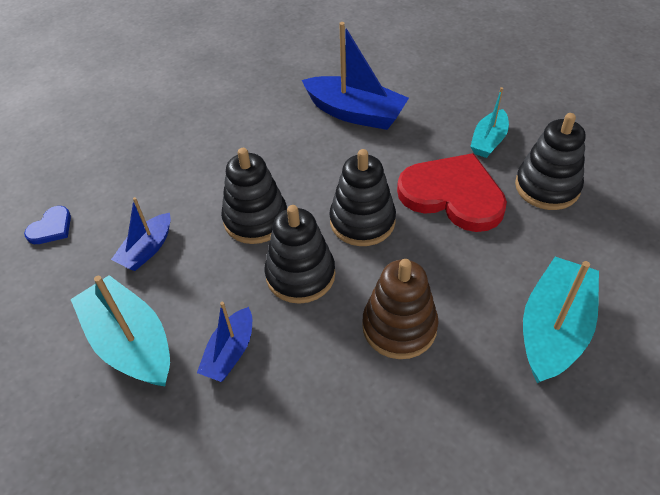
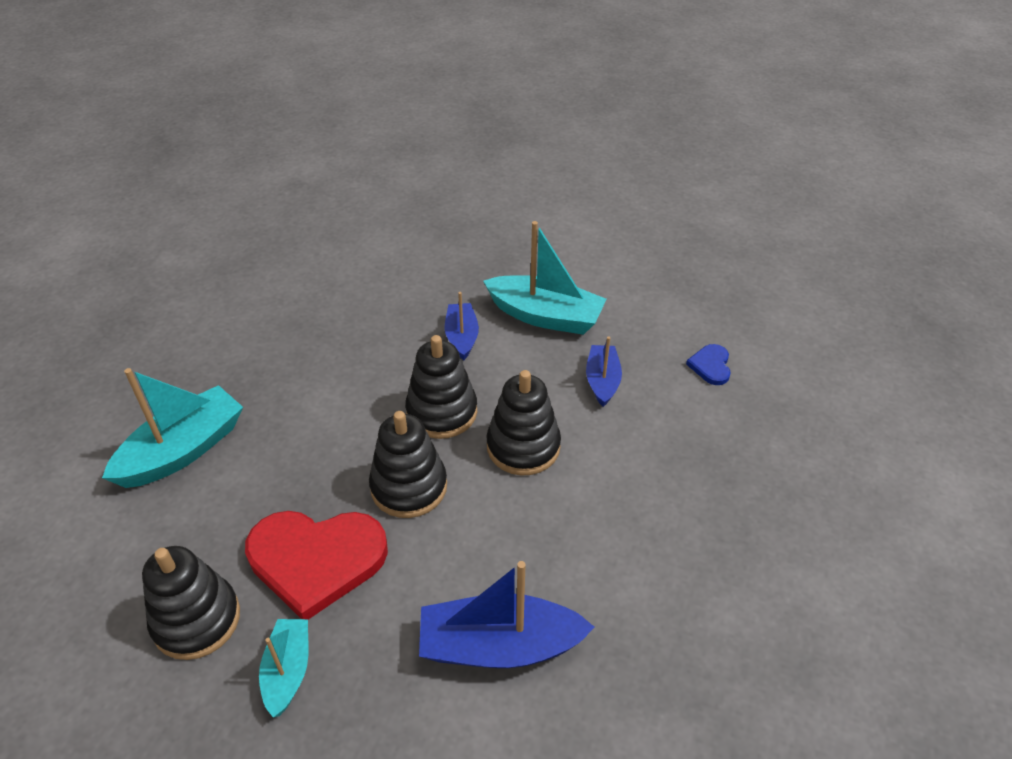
camera: 150 degrees right, 5 degrees down
(399, 327) = (328, 403): brown stacking toy -> none
(553, 329) = (183, 450): turquoise boat -> turquoise boat turned 135 degrees counterclockwise

